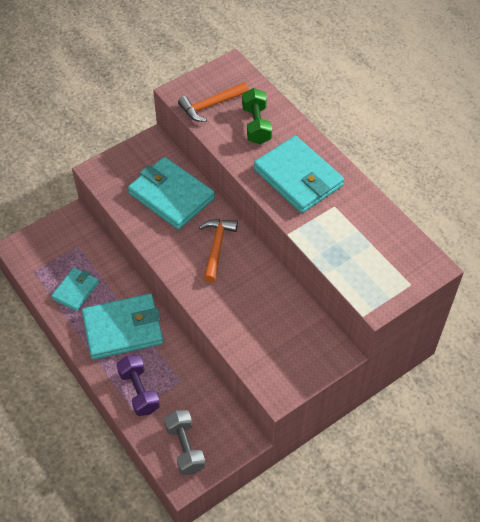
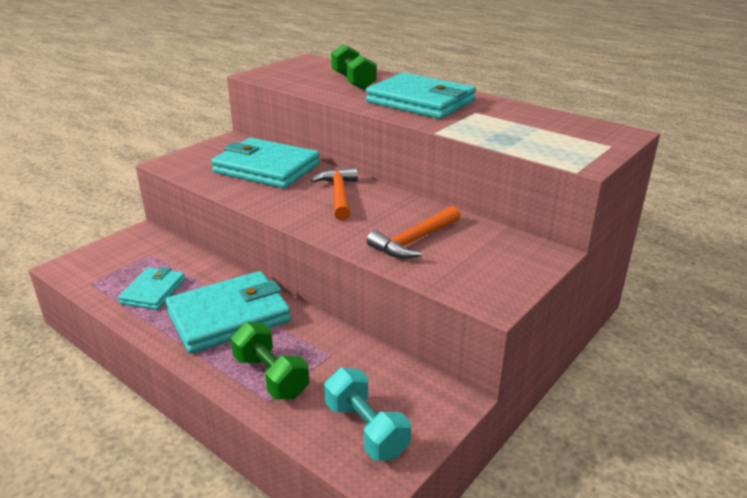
camera: 15 degrees left, 25 degrees down
(139, 391) = (271, 376): purple dumbbell -> green dumbbell
(185, 448) = (366, 430): grey dumbbell -> turquoise dumbbell
(211, 105) = (296, 77): orange hammer -> orange hammer (414, 241)

